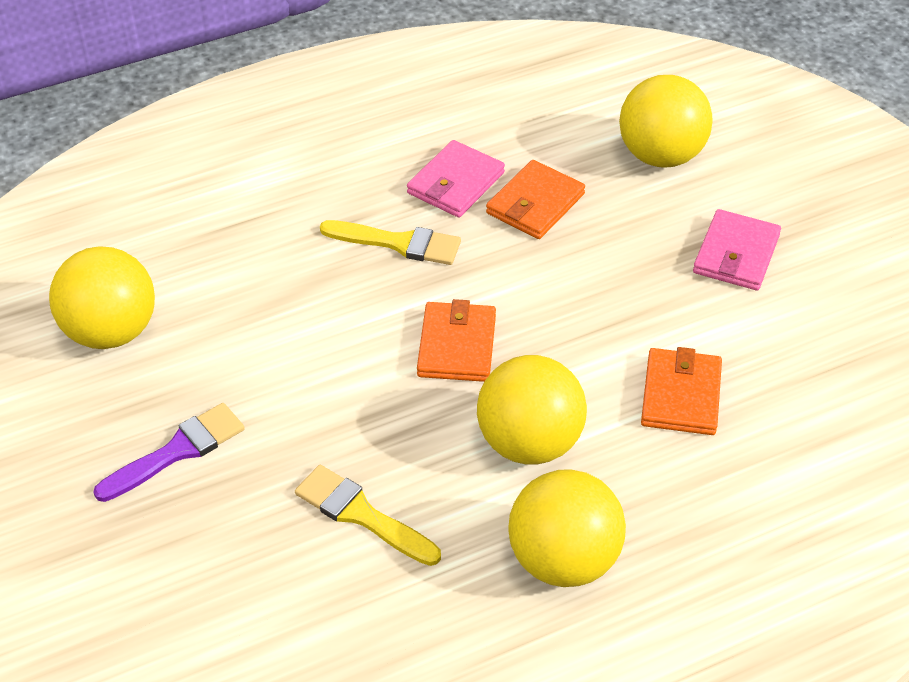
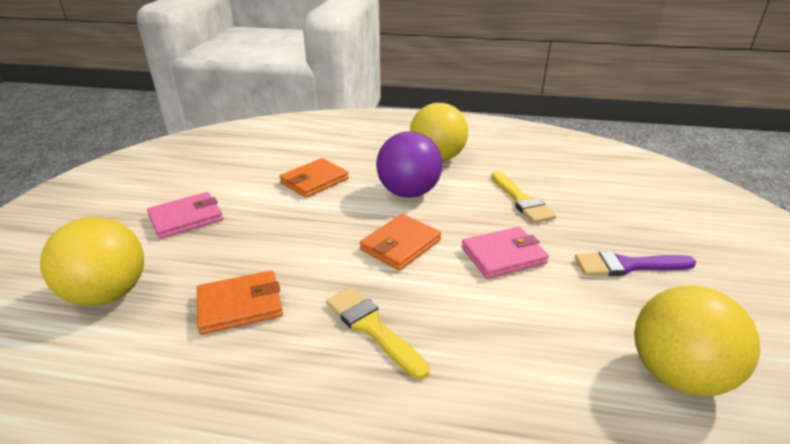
camera: 145 degrees left, 15 degrees down
(456, 183) = (271, 357): pink wallet -> pink wallet (503, 255)
(529, 442) = (408, 193): yellow ball -> purple ball

